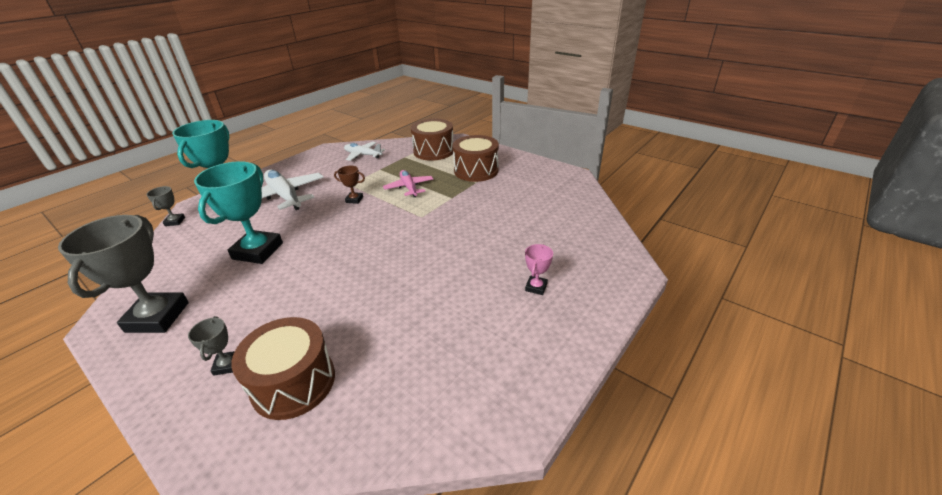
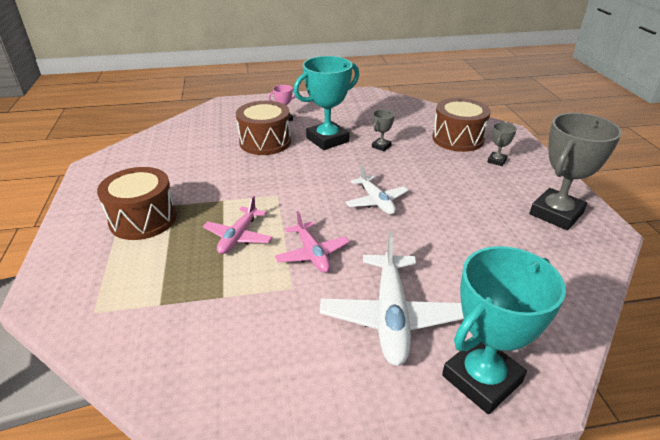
camera: 140 degrees left, 0 degrees up
(175, 221) = (570, 356): grey trophy -> grey trophy (381, 146)
(258, 251) = (456, 237): turquoise trophy -> turquoise trophy (327, 140)
(354, 199) = (312, 254): brown trophy -> pink plane
(363, 155) = (200, 357): white plane -> white plane (376, 201)
(434, 151) = (112, 289): brown drum -> brown drum (265, 142)

